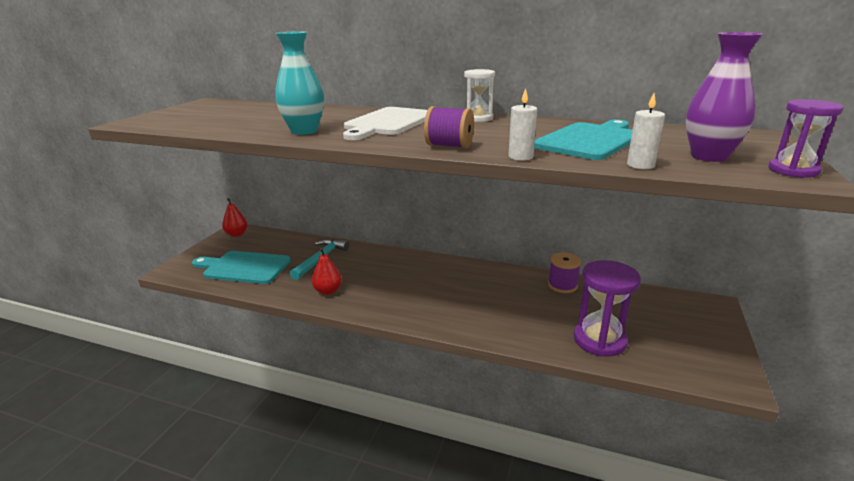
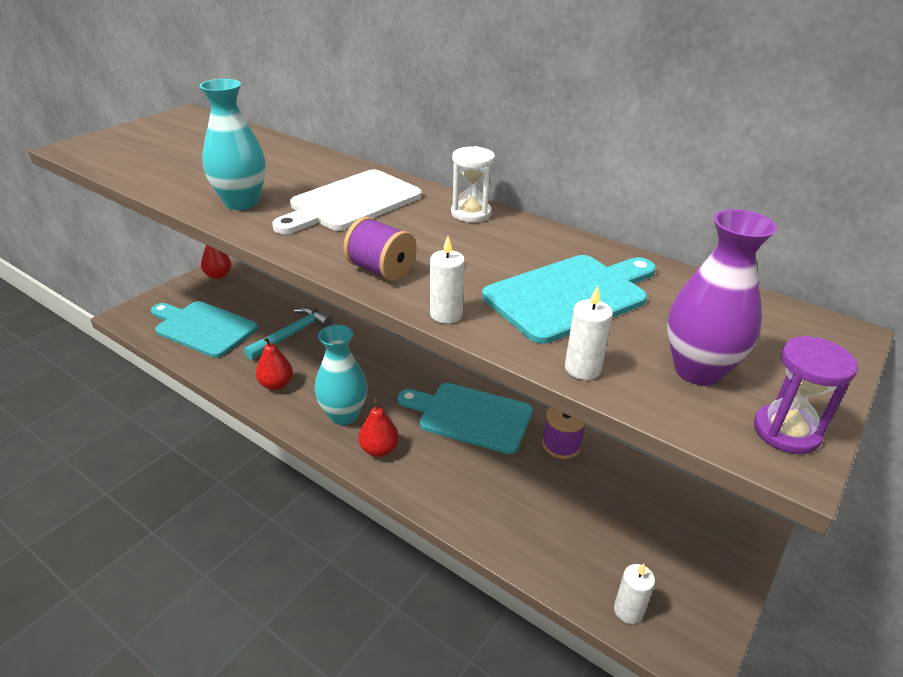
camera: 15 degrees right, 10 degrees up
(394, 299) = (343, 415): none -> turquoise vase
(435, 314) = (379, 449): none -> red pear
(488, 282) = (470, 416): none -> turquoise cutting board
(599, 340) = (555, 542): purple hourglass -> none
(676, 367) = (628, 611): none -> white candle

